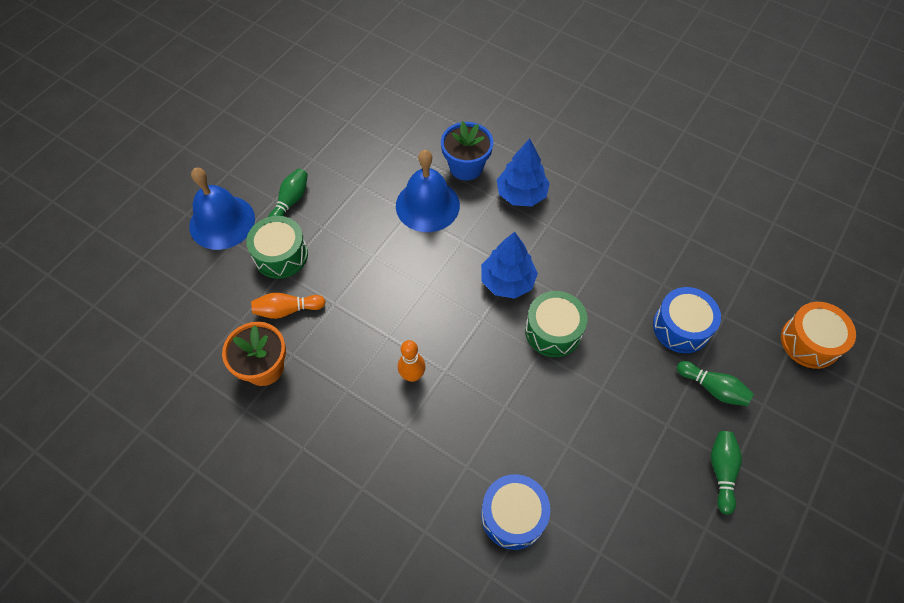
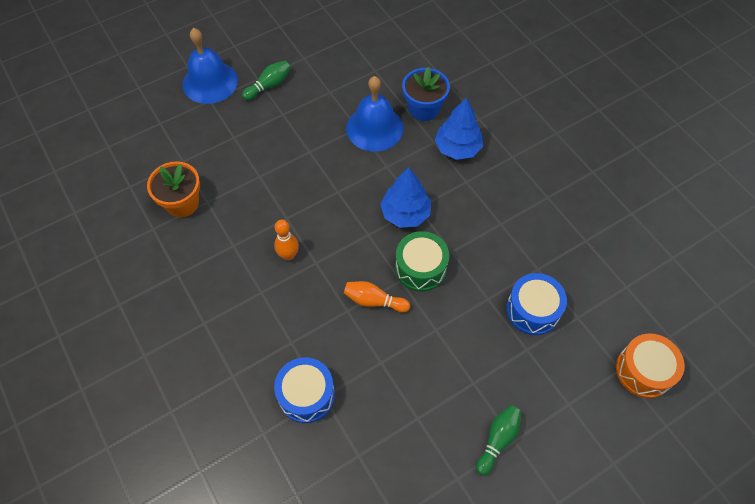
camera: 25 degrees right, 0 degrees up
(281, 255) = (240, 124): green drum -> none
(287, 310) = (222, 167): orange bowling pin -> orange bowling pin (374, 301)
(713, 388) = (530, 371): green bowling pin -> none

